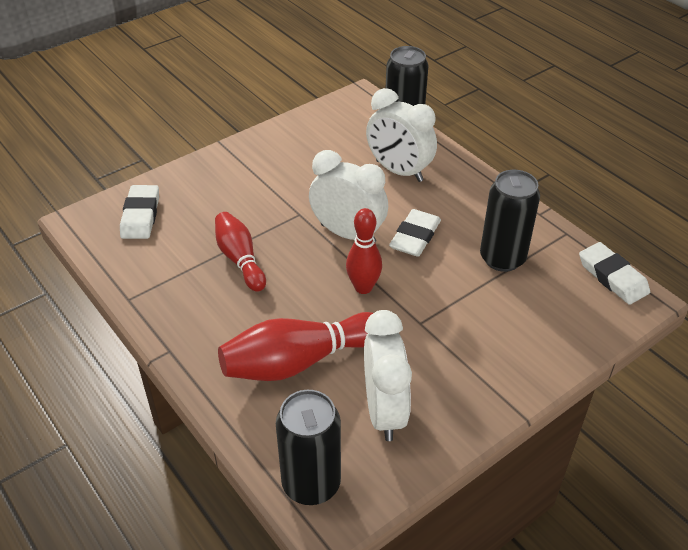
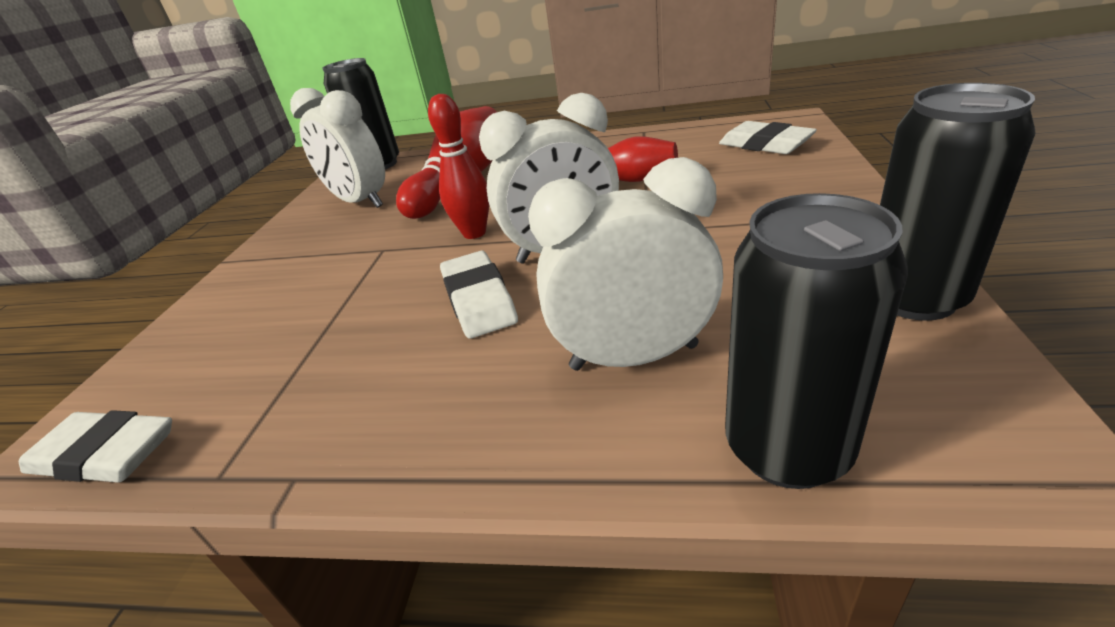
camera: 140 degrees right, 10 degrees down
(502, 258) = (325, 357): black can -> black can (913, 298)

